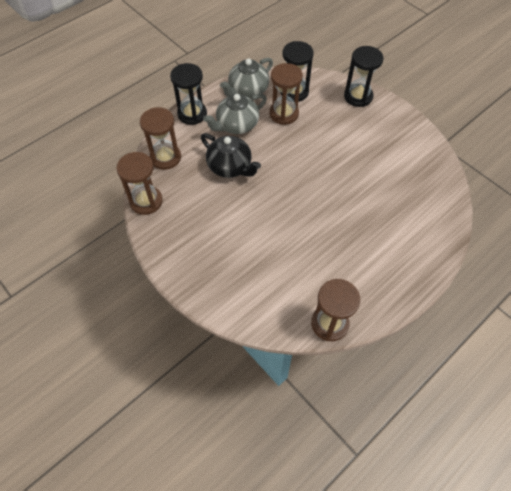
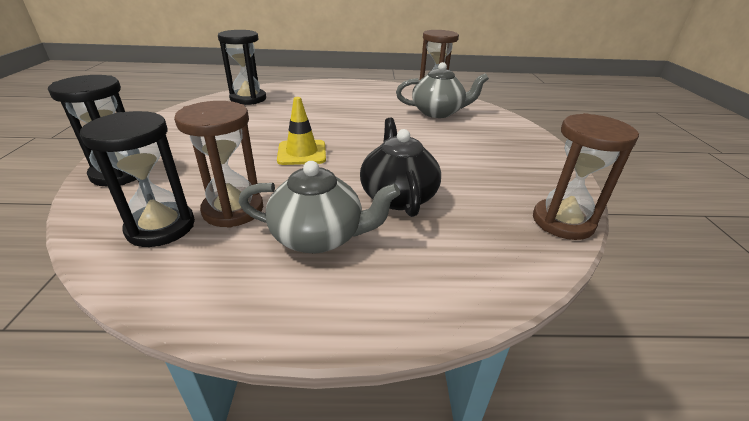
camera: 140 degrees left, 25 degrees down
(165, 157) = (492, 259): brown hourglass -> none
(192, 114) = (370, 307): black hourglass -> black hourglass (248, 99)
(247, 90) = (211, 280): grey teapot -> grey teapot (438, 112)
(311, 164) = (302, 153): none -> yellow traffic cone

